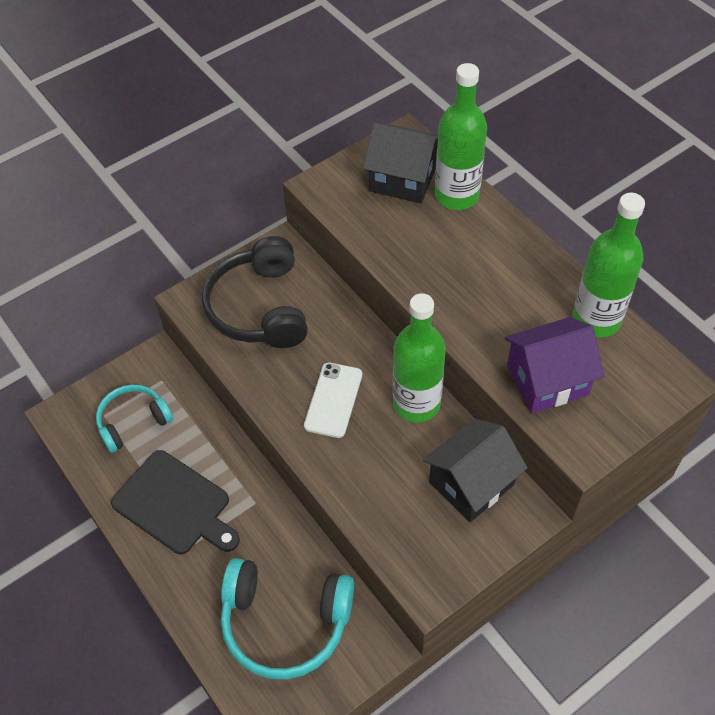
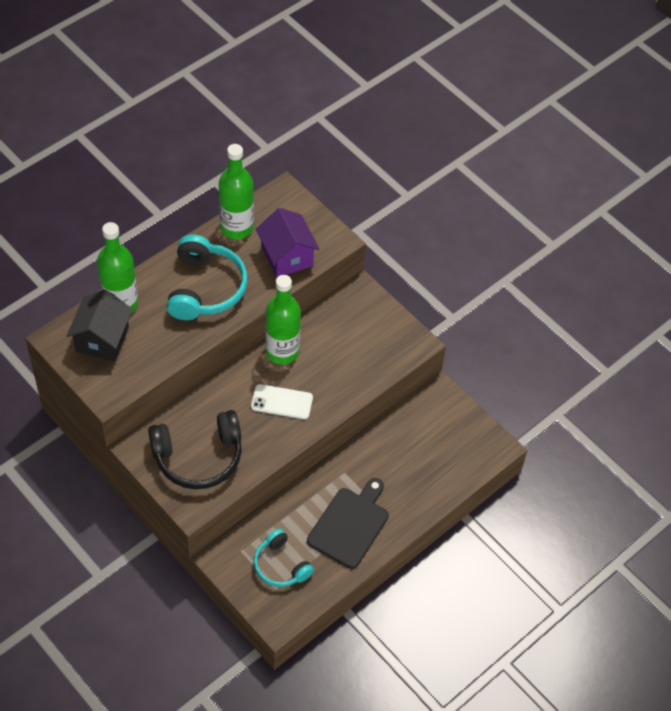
camera: 100 degrees left, 0 degrees up
(285, 622) = (430, 446): turquoise headphones -> turquoise headphones (205, 288)
(471, 483) = (342, 320): black house -> none

